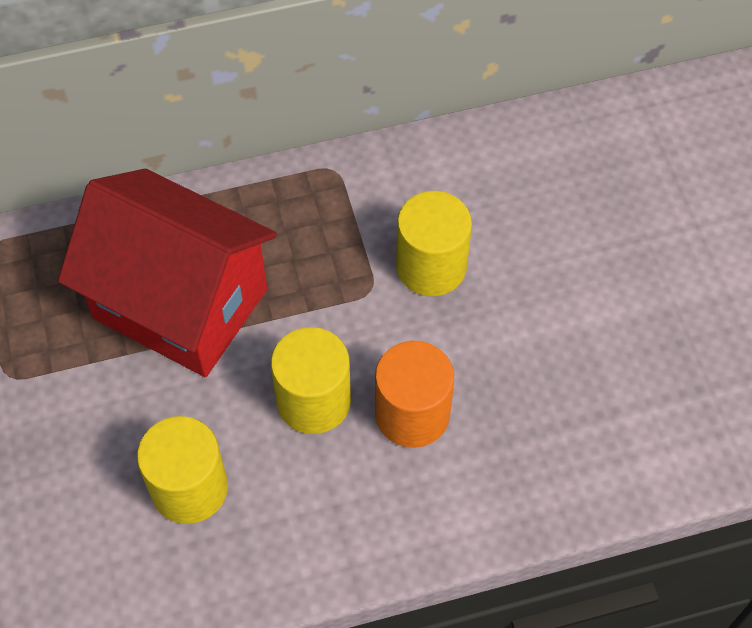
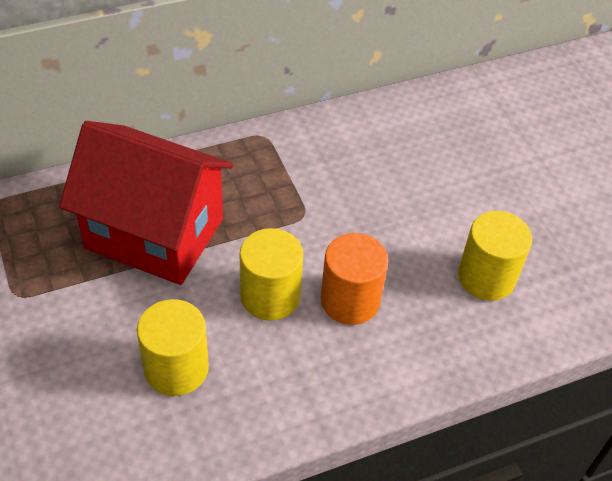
camera: 10 degrees left, 10 degrees down
(431, 266) = (348, 196): yellow cylinder -> yellow cylinder (486, 277)

